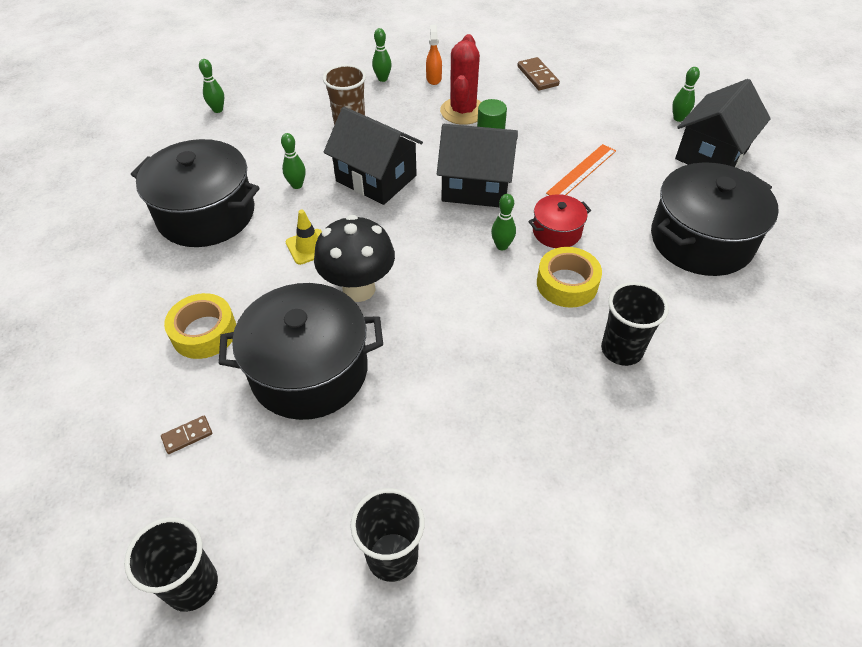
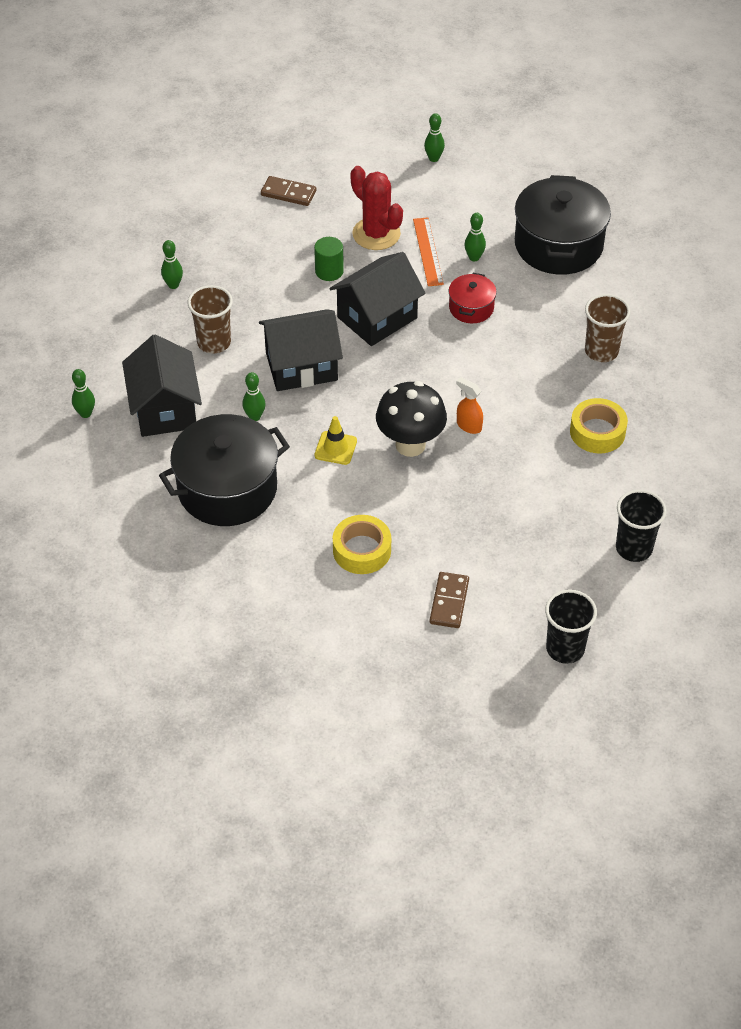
camera: 50 degrees left, 0 degrees up
(187, 436) = (449, 602): brown domino -> brown domino, size x1.61
(309, 370) = (458, 512): black pot -> none
(434, 78) = (213, 254): orange spray bottle -> orange spray bottle (468, 426)
(463, 111) = (279, 266): red cactus -> red cactus (376, 234)
(502, 246) = (453, 345): green bowling pin -> green bowling pin (474, 257)
(567, 284) = (522, 337): yellow tape -> yellow tape (597, 432)
(621, 350) = (601, 351): black cup -> brown cup
(711, 154) = (489, 173): black house -> black house (165, 409)

